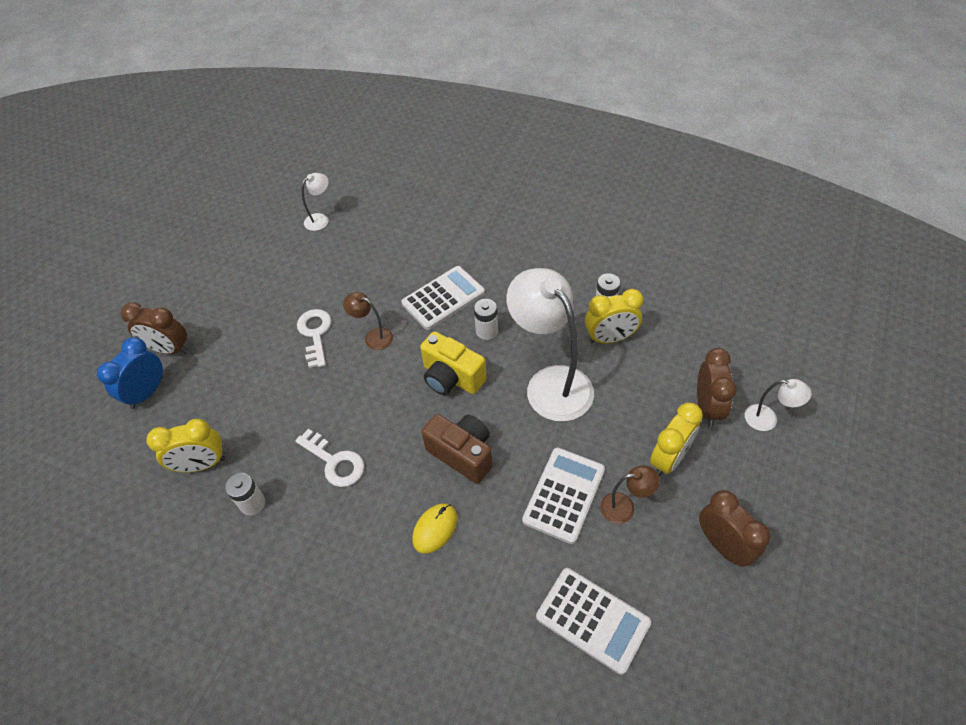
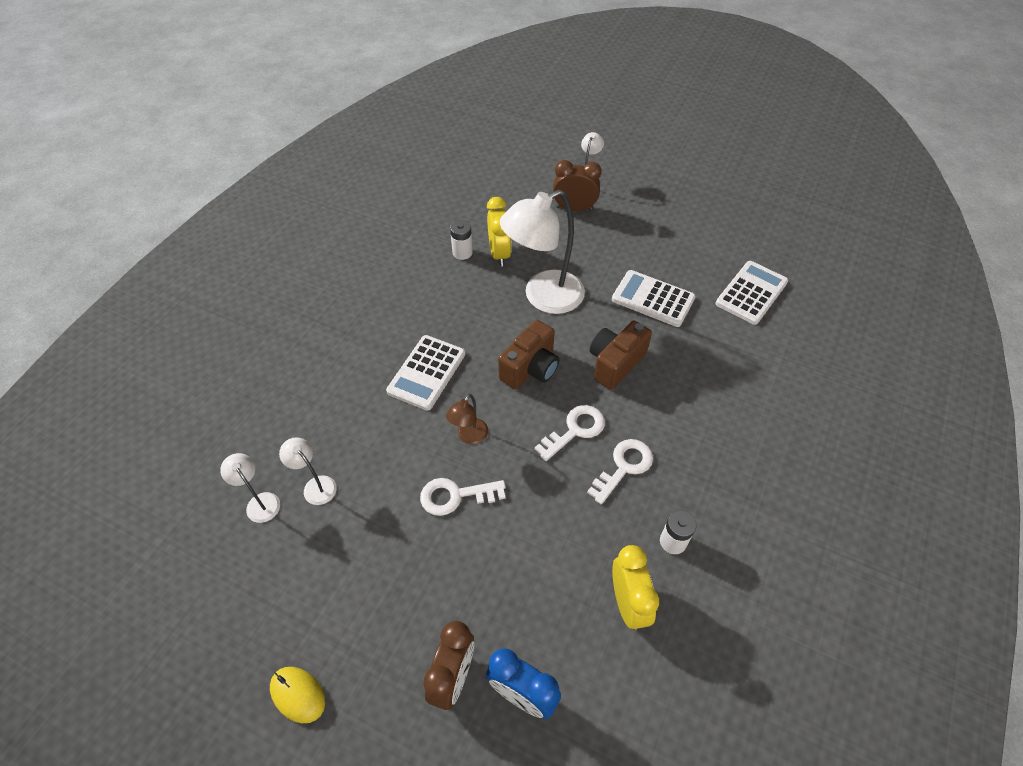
camera: 90 degrees left, 0 degrees up
(332, 246) = (315, 485): none -> white lamp
(378, 419) = (575, 430): none -> white key
(435, 529) = (689, 385): yellow mouse -> yellow mouse (298, 694)
(443, 298) = (427, 373): white calculator -> white calculator turned 120 degrees counterclockwise
(451, 378) = (530, 369): yellow camera -> brown camera
(487, 331) = (477, 339): white battery -> none
(624, 507) = (661, 265): brown lamp -> none
(669, 458) = (619, 236): yellow clock -> none
(723, 545) = (688, 220): brown clock -> none

